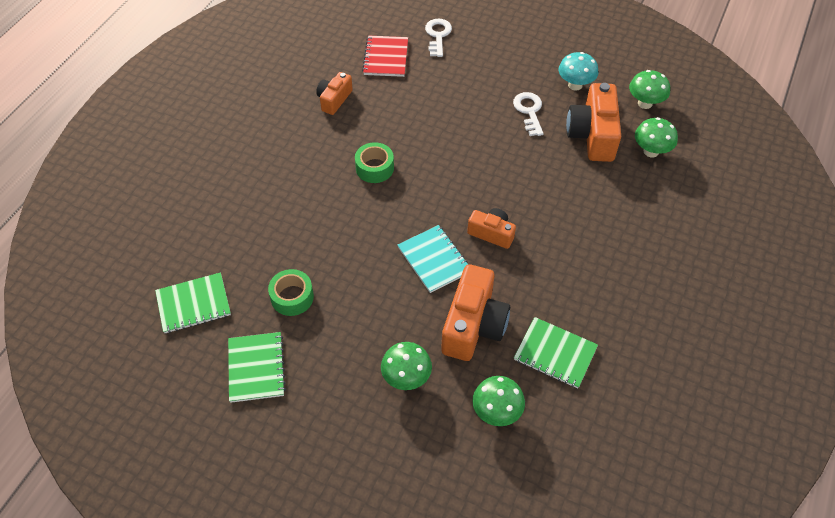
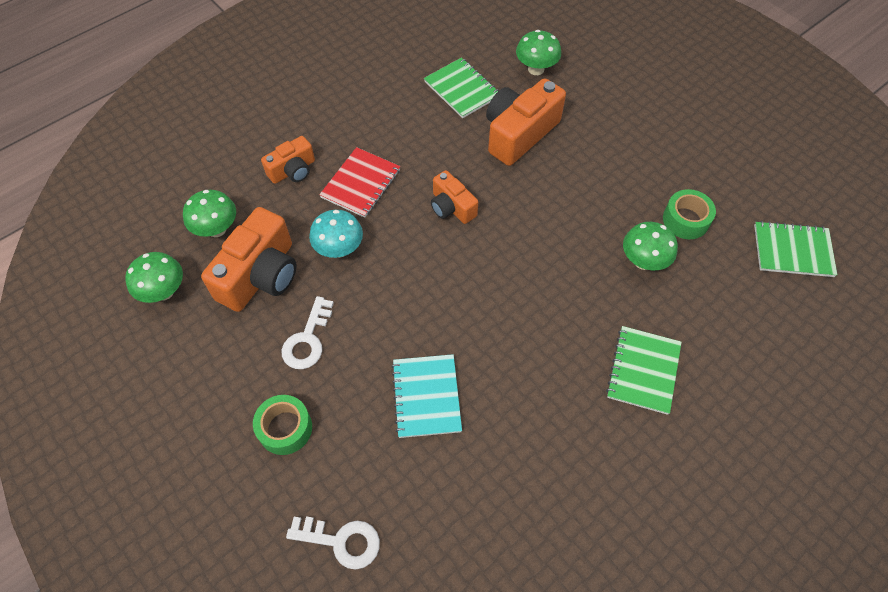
camera: 155 degrees left, 5 degrees up
(256, 368) = (735, 169): green notebook -> green notebook (643, 370)
(334, 100) = (554, 474): orange camera -> orange camera (293, 170)
(374, 168) = (542, 336): green tape -> green tape (285, 428)
(386, 57) = (444, 528): red notebook -> red notebook (361, 183)
(406, 378) = (599, 116): green mushroom -> green mushroom (643, 261)
(434, 260) = (525, 203): turquoise notebook -> turquoise notebook (426, 396)
(437, 35) = (341, 541): white key -> white key turned 105 degrees counterclockwise
(575, 85) = (220, 355): turquoise mushroom -> turquoise mushroom (339, 249)

